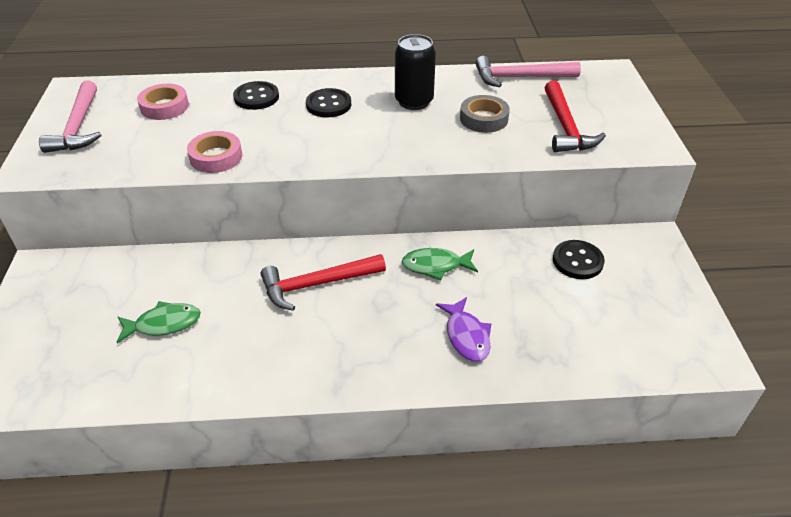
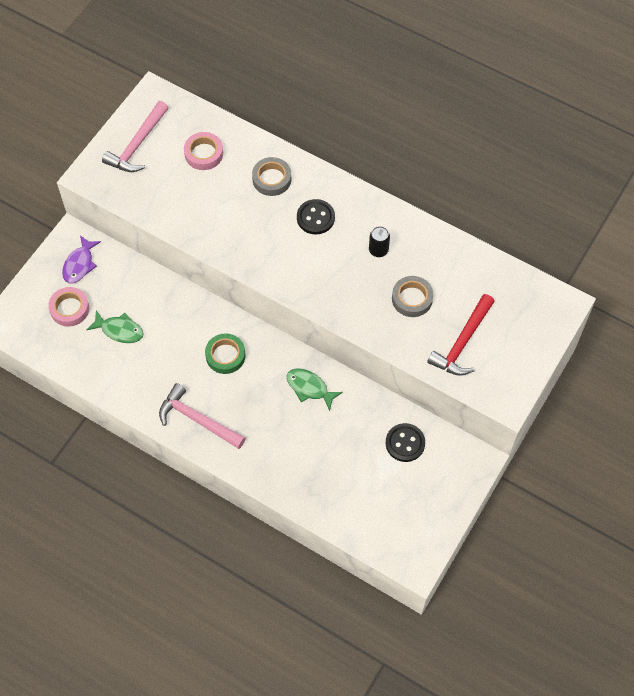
camera: 35 degrees right, 20 degrees up
(216, 157) = (205, 230): pink tape -> pink tape (69, 309)
(256, 97) = (272, 179): black button -> grey tape
(317, 284) = (225, 356): red hammer -> green tape
(414, 101) = (378, 250): black can -> black can, size x0.60
(466, 336) = (284, 451): purple fish -> purple fish (79, 264)
(520, 77) = (482, 269): pink hammer -> pink hammer (197, 419)

